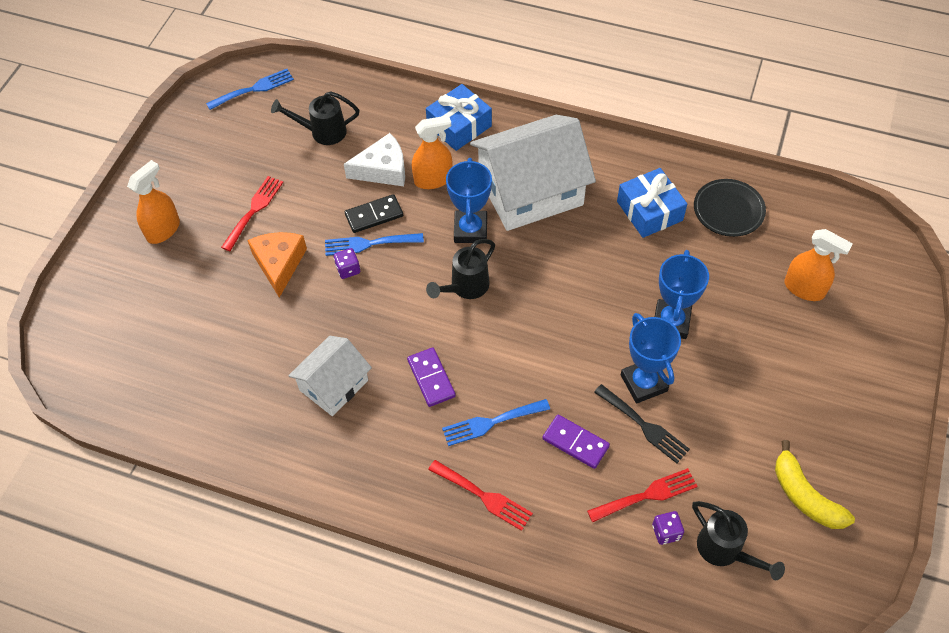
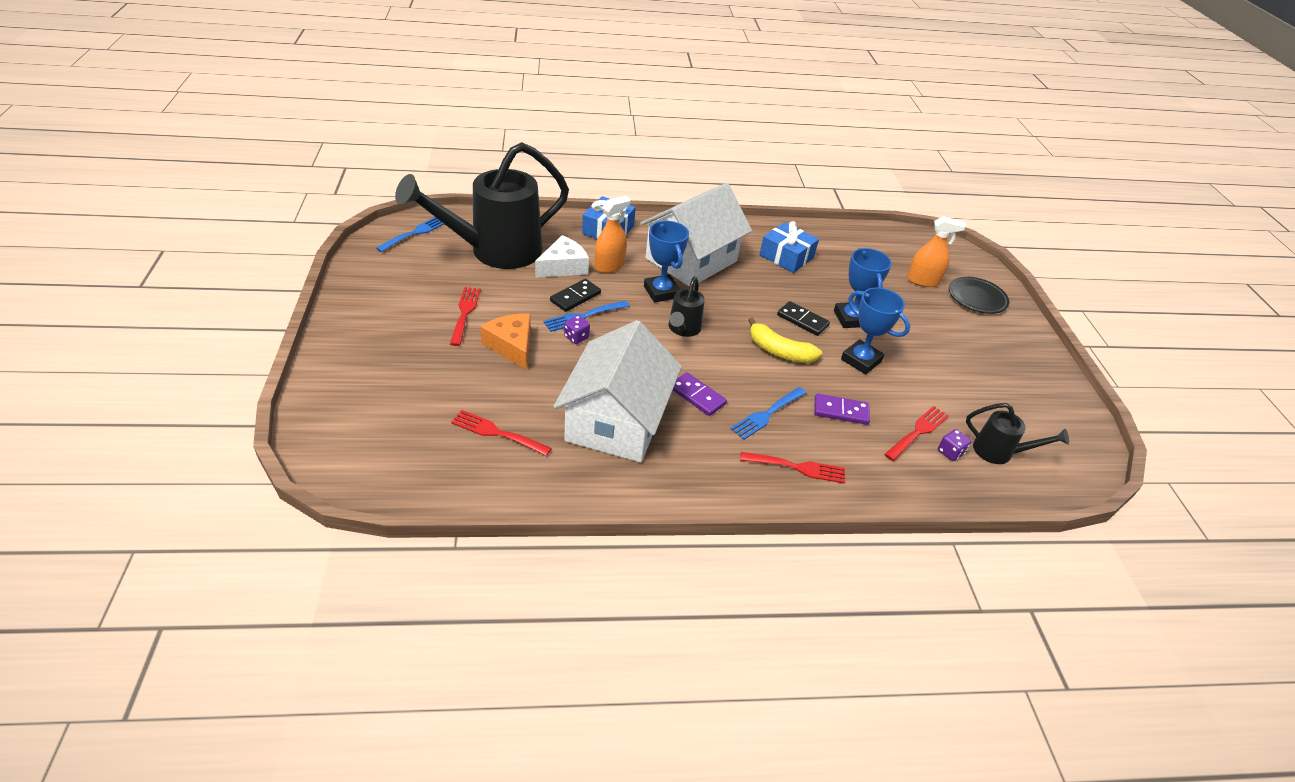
camera: 30 degrees left, 15 degrees down
(163, 230) = (384, 343): orange spray bottle -> none
(216, 365) = (496, 433): none -> red fork
(322, 132) = (495, 251): black watering can -> black watering can, size x2.22
(334, 385) = (616, 421): white house -> white house, size x1.77
(609, 310) = (802, 320): none -> black domino
(644, 426) = (882, 387): black fork -> none
(728, 210) = (839, 247): black plate -> black plate (977, 298)
(805, 496) = (1022, 402): yellow banana -> yellow banana (779, 351)

